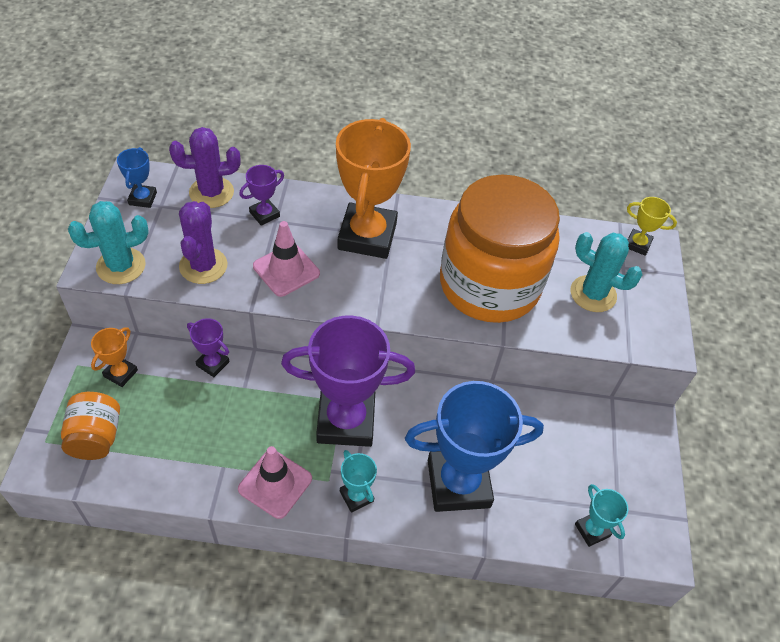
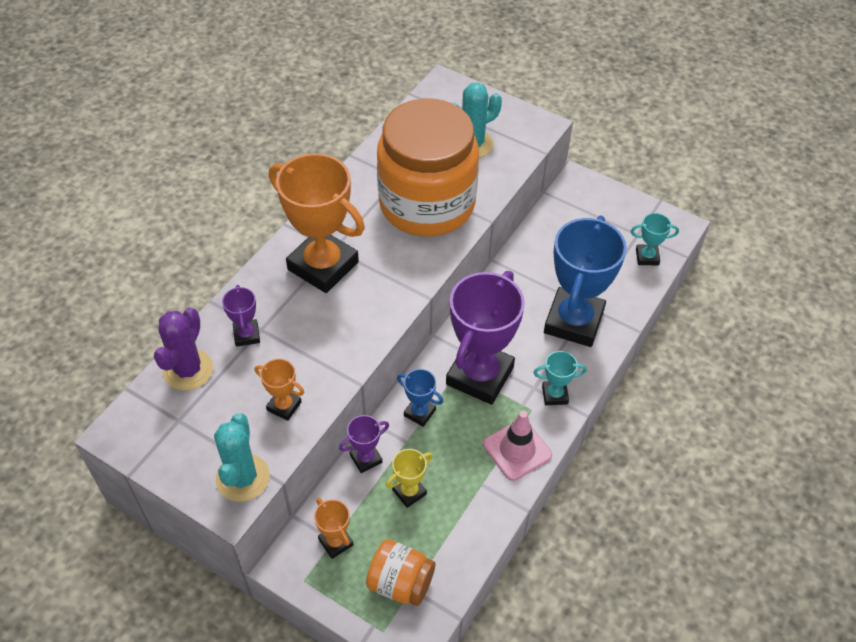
camera: 60 degrees left, 0 degrees up
(143, 198) = (157, 433): blue trophy -> blue trophy (419, 413)
(203, 266) = (284, 406): purple cactus -> orange trophy
(286, 270) = (328, 341): pink traffic cone -> none
(637, 244) = (438, 94): yellow trophy -> yellow trophy (409, 492)

